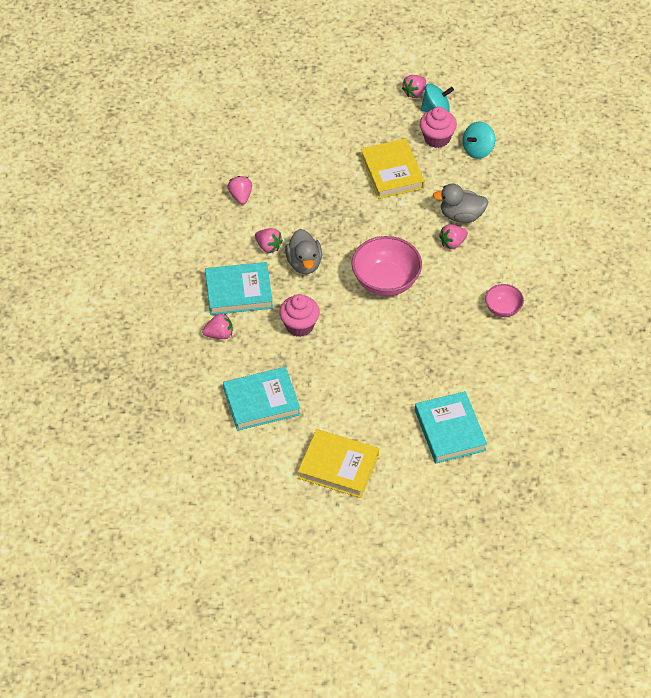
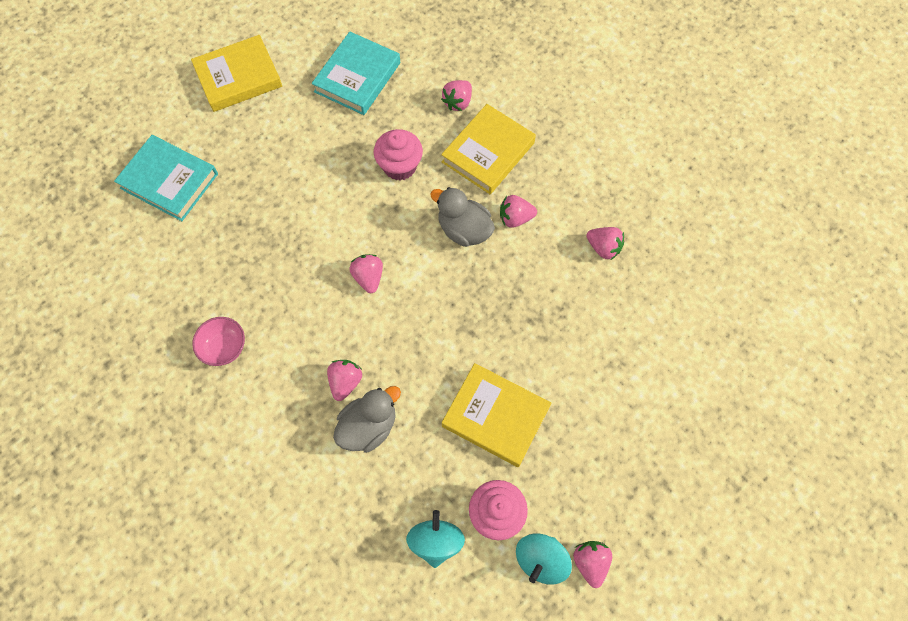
camera: 135 degrees right, 15 degrees up
(238, 292) = (488, 152): turquoise book -> yellow book
(386, 281) = (368, 277): pink bowl -> pink strawberry

